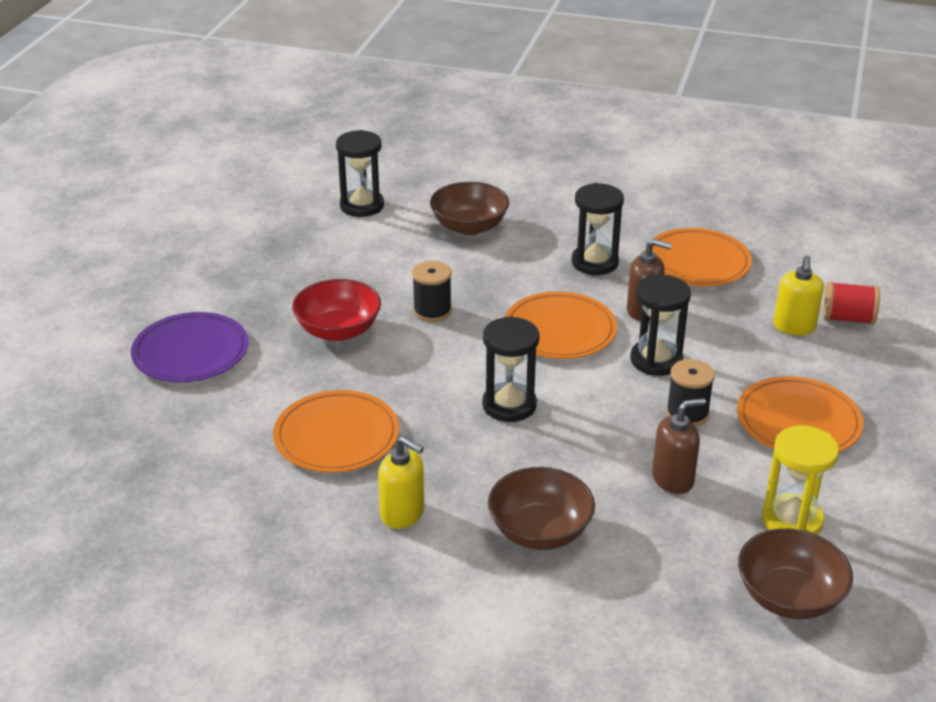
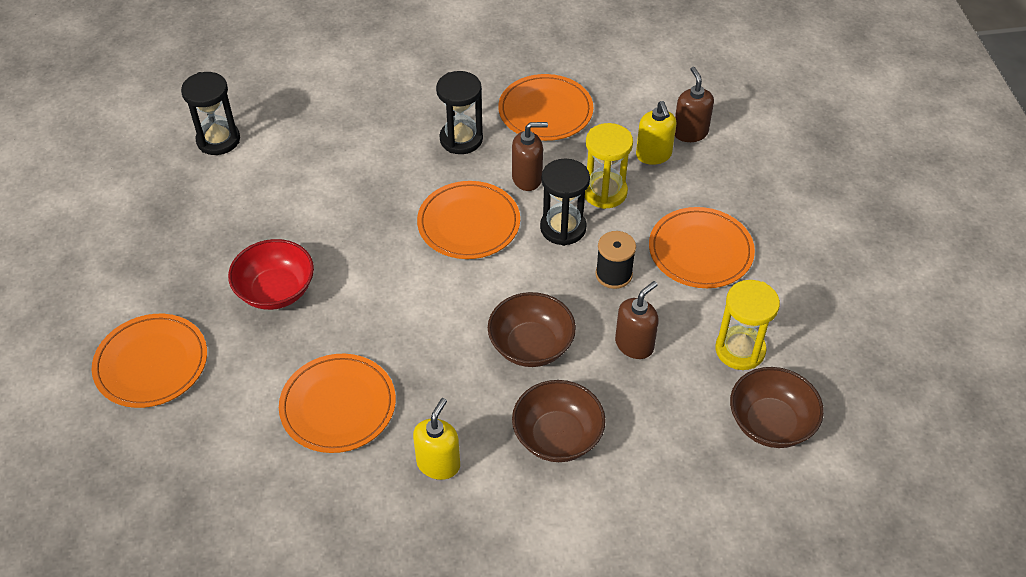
camera: 25 degrees left, 15 degrees up
(191, 352) = (151, 363): purple plate -> orange plate
(403, 514) = (438, 464): yellow soap dispenser -> yellow soap dispenser turned 75 degrees counterclockwise
(432, 311) = (348, 240): black spool -> none
(469, 227) = (331, 133): brown bowl -> brown bowl (531, 346)
(509, 405) = (467, 318): black hourglass -> none
(720, 343) = (604, 192): none -> yellow hourglass
(847, 318) = (690, 132): red spool -> brown soap dispenser

